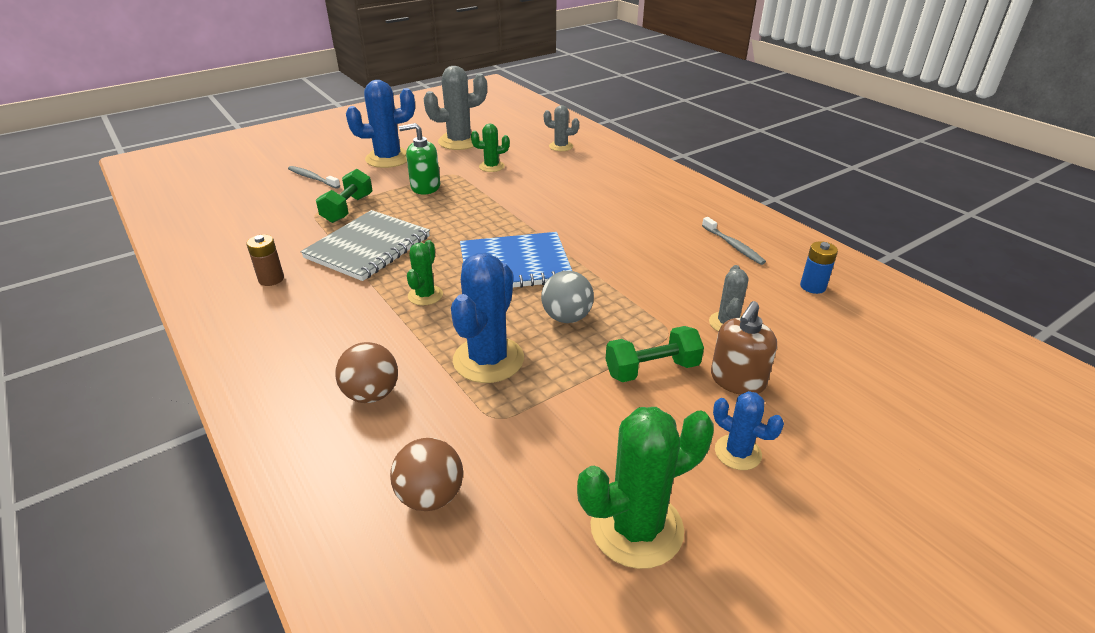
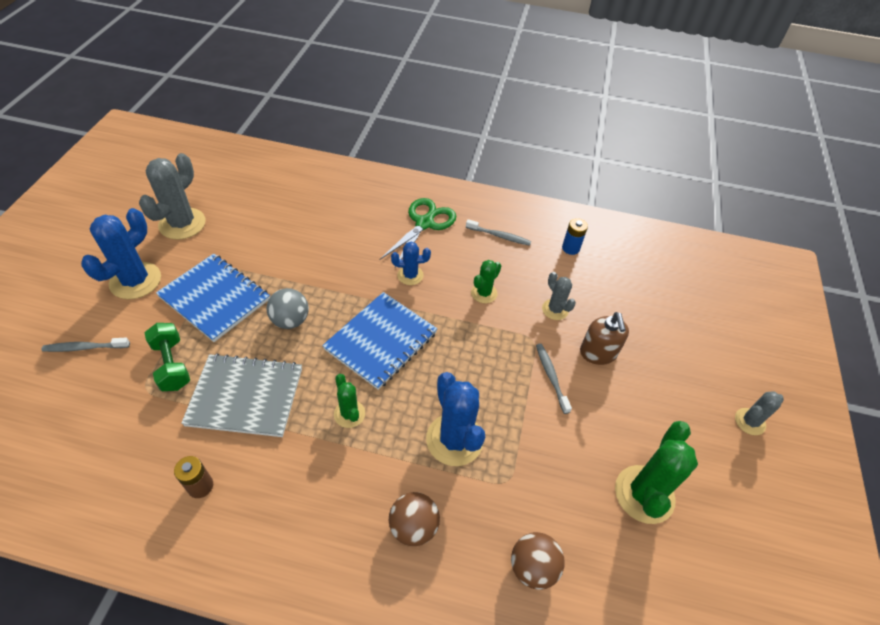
camera: 45 degrees left, 15 degrees up
(368, 247) = (245, 396): grey notebook -> grey notebook turned 75 degrees counterclockwise
(425, 187) = (215, 298): green soap dispenser -> blue notebook
(491, 166) = (247, 242): green cactus -> green cactus (484, 293)
(561, 146) = (281, 188): grey cactus -> grey cactus (750, 421)
(567, 317) = (464, 368): grey ball -> grey ball (290, 320)
(652, 369) = (551, 376): green dumbbell -> grey toothbrush
(662, 209) = (424, 223): none -> green scissors
(738, 452) = (641, 405): blue cactus -> blue cactus (410, 275)

